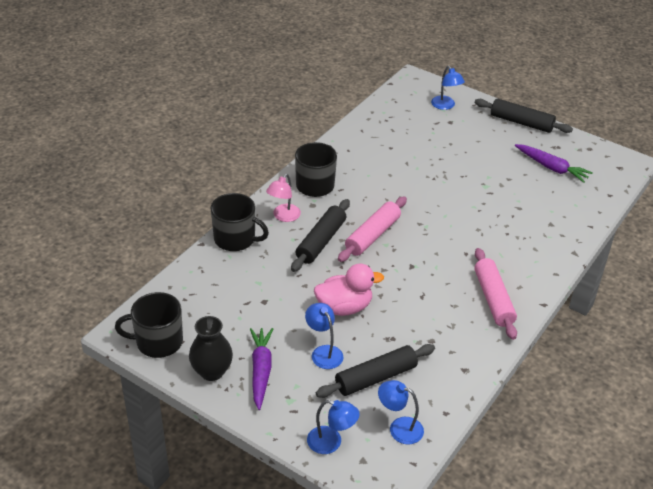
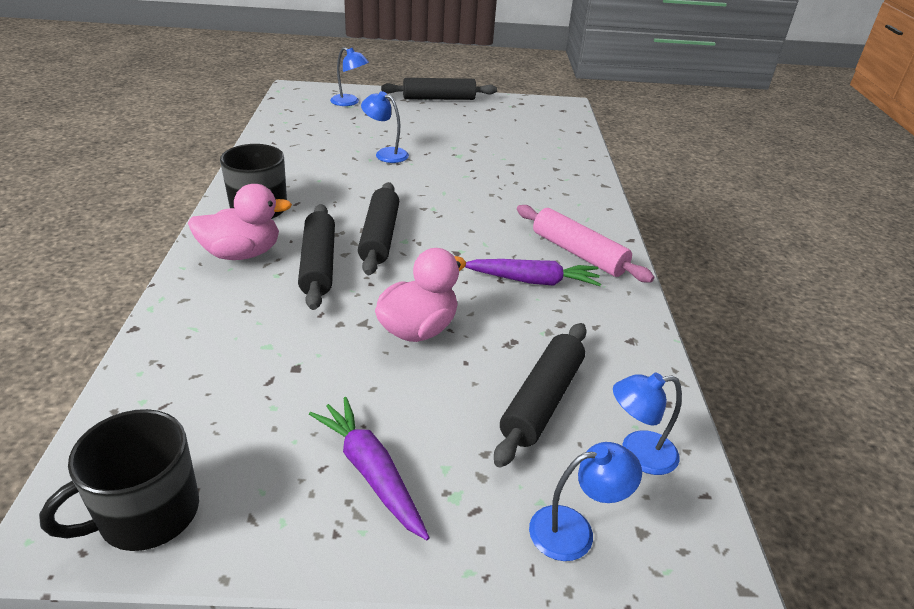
camera: 35 degrees left, 5 degrees down
(212, 371) = (287, 516): black vase -> none
(235, 239) = (188, 303): black mug -> none
(283, 216) = (242, 253): pink lamp -> pink duck
(323, 352) = (442, 399): blue lamp -> blue lamp (385, 154)
(372, 235) = (380, 237): pink rolling pin -> black rolling pin
(551, 168) = (505, 125): purple carrot -> purple carrot (533, 281)

